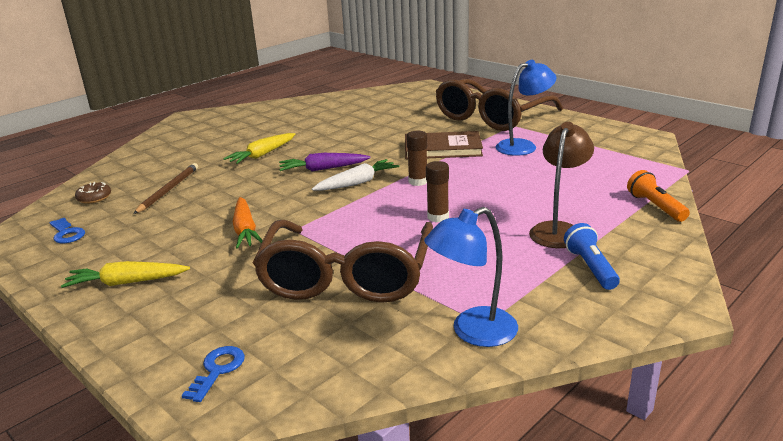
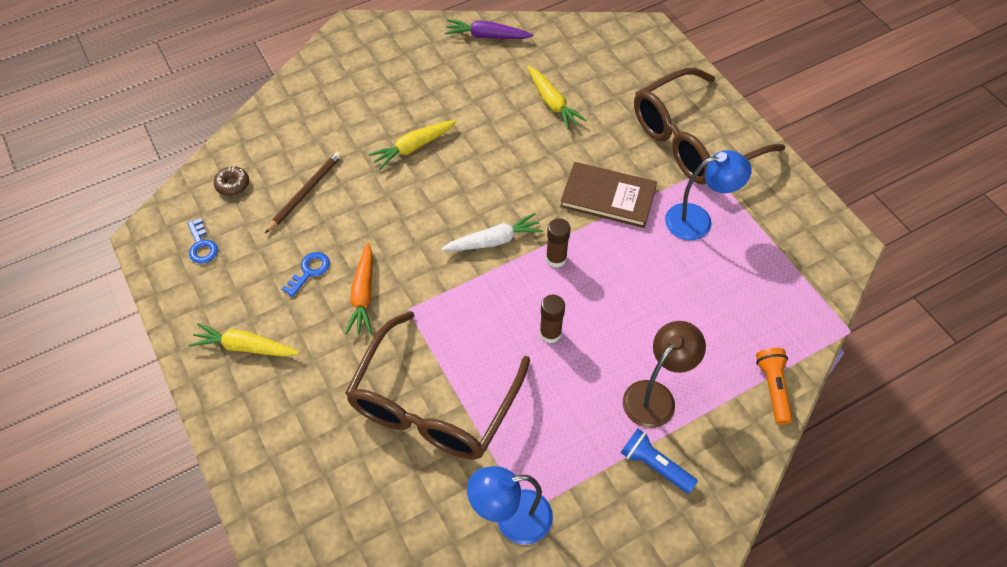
camera: 15 degrees right, 30 degrees up
(218, 370) = (298, 495): blue key -> blue key (309, 271)
(323, 169) = (468, 200): purple carrot -> purple carrot (487, 36)
(370, 120) = (552, 103): none -> yellow carrot
(590, 267) = (654, 466): blue flashlight -> blue flashlight turned 60 degrees counterclockwise

